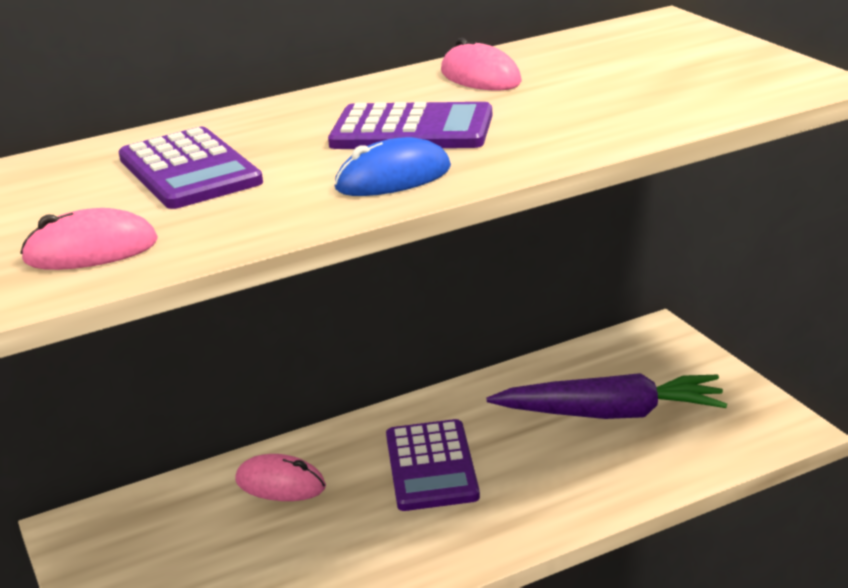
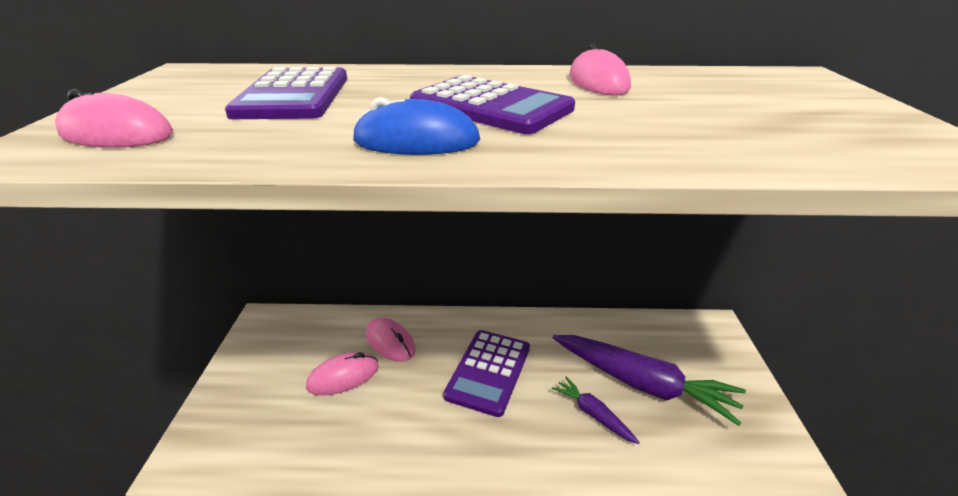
camera: 25 degrees right, 5 degrees up
(253, 538) = (343, 376): none -> pink mouse
(576, 459) = (593, 414): none -> purple carrot

